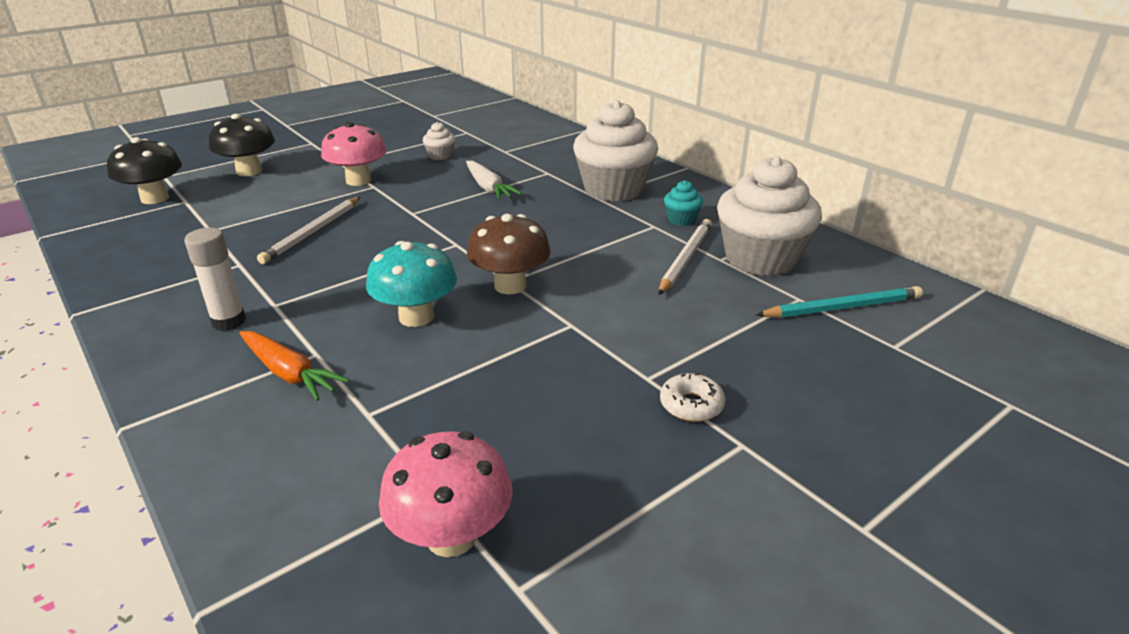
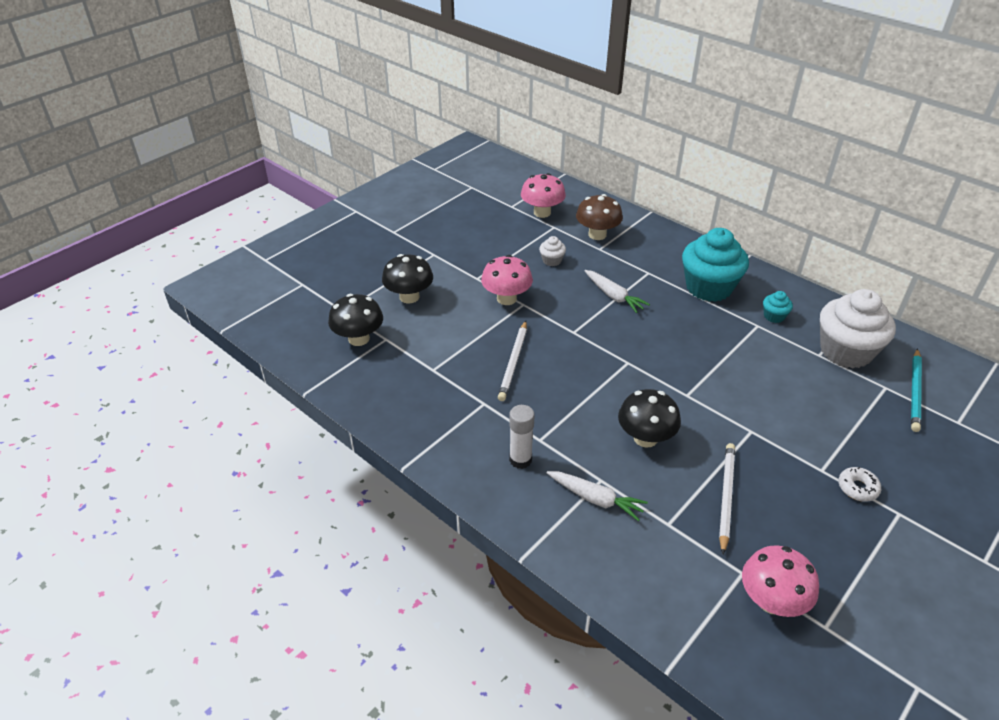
camera: 10 degrees left, 10 degrees up
(289, 373) = (595, 499): orange carrot -> white carrot
(416, 317) = (645, 438): turquoise mushroom -> black mushroom
(463, 121) = (542, 212): none -> pink mushroom
(510, 285) = (691, 400): brown mushroom -> brown mushroom (597, 234)
(613, 189) = (709, 287): white cupcake -> turquoise cupcake
(685, 259) = (795, 357): white pencil -> white pencil (725, 497)
(842, 307) = (915, 392): turquoise pencil -> turquoise pencil turned 135 degrees clockwise

